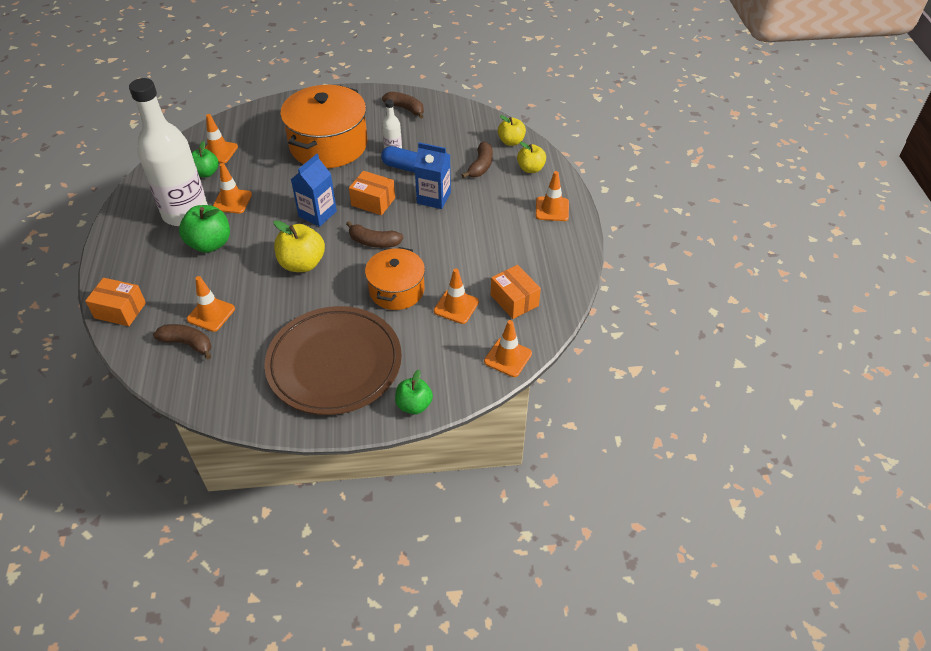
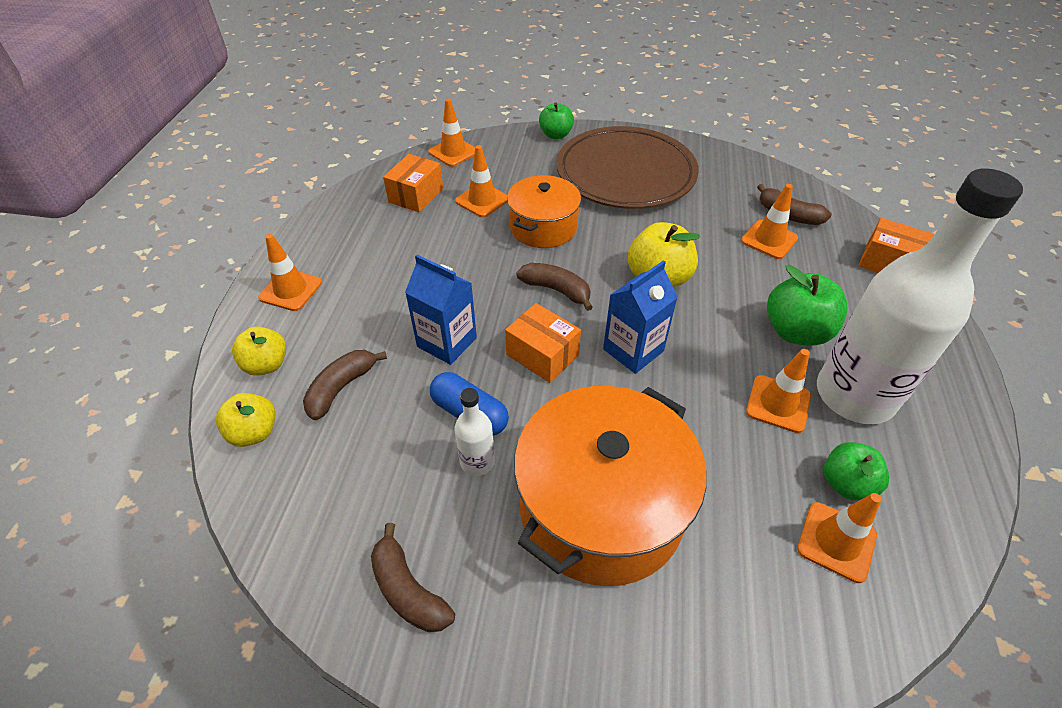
camera: 165 degrees left, 0 degrees up
(514, 300) = (416, 195): orange box -> orange box turned 45 degrees clockwise

